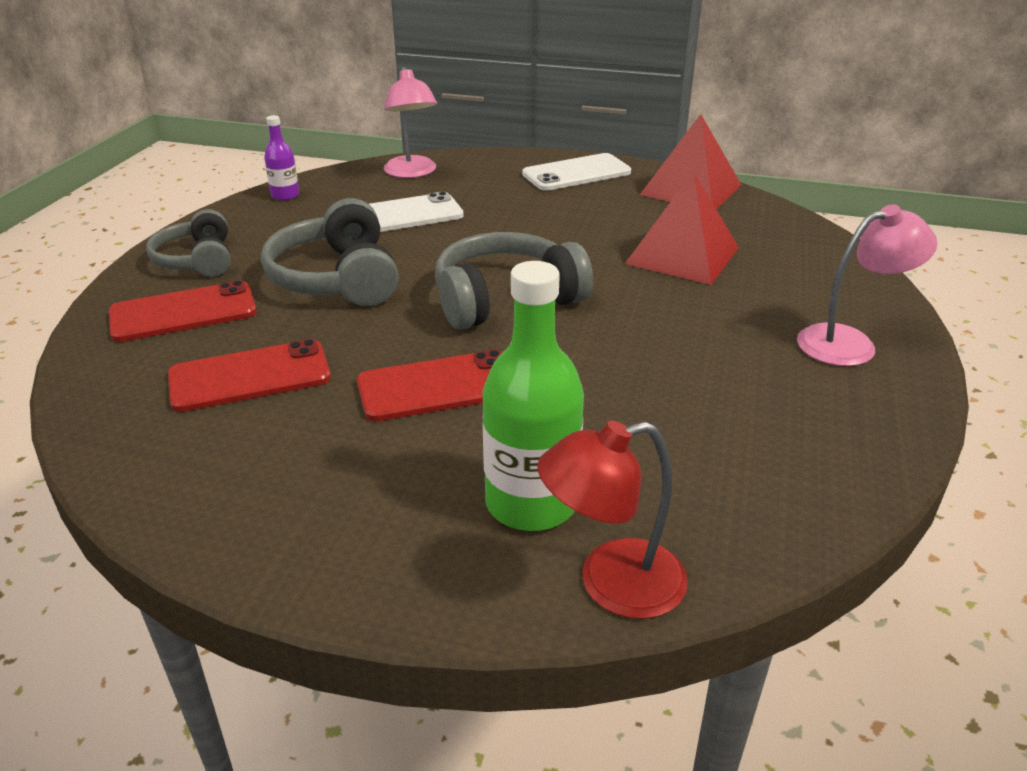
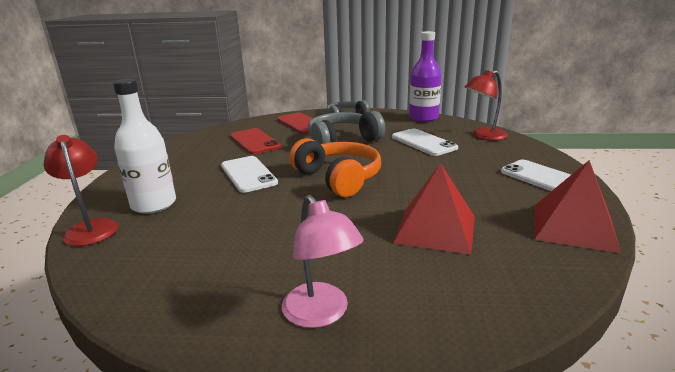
camera: 80 degrees right, 10 degrees down
(285, 195) = (423, 118): purple bottle -> purple bottle, size x1.95
(412, 173) = (483, 136): pink lamp -> red lamp
(438, 386) = (248, 174): red phone -> white phone
(505, 299) = (338, 178): grey headphones -> orange headphones
(531, 503) = (154, 204): green bottle -> white bottle

